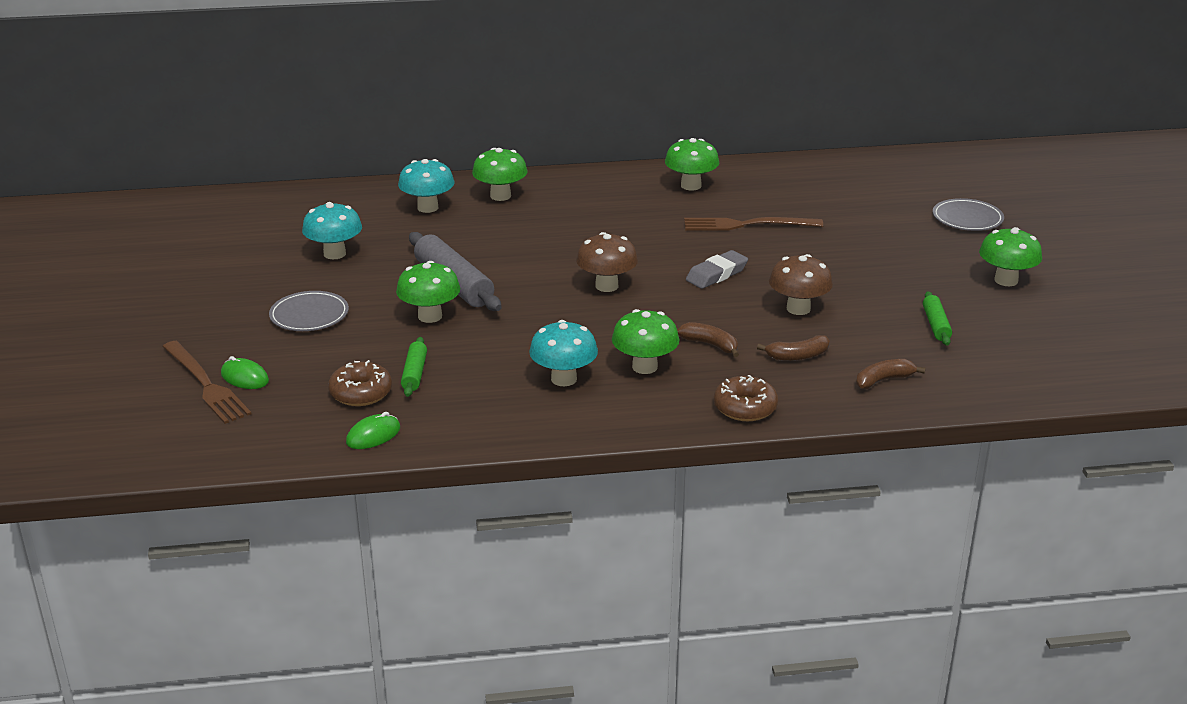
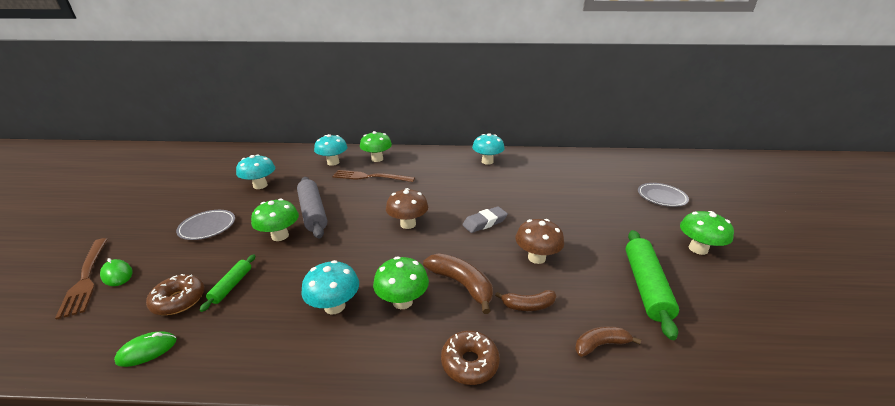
camera: 10 degrees right, 0 degrees up
(691, 186) = (487, 161): green mushroom -> turquoise mushroom
(710, 345) = (461, 285): brown banana -> brown banana, size x1.61
(747, 225) = (514, 188): brown fork -> brown fork (370, 177)
(936, 325) = (645, 286): green rolling pin -> green rolling pin, size x1.88

